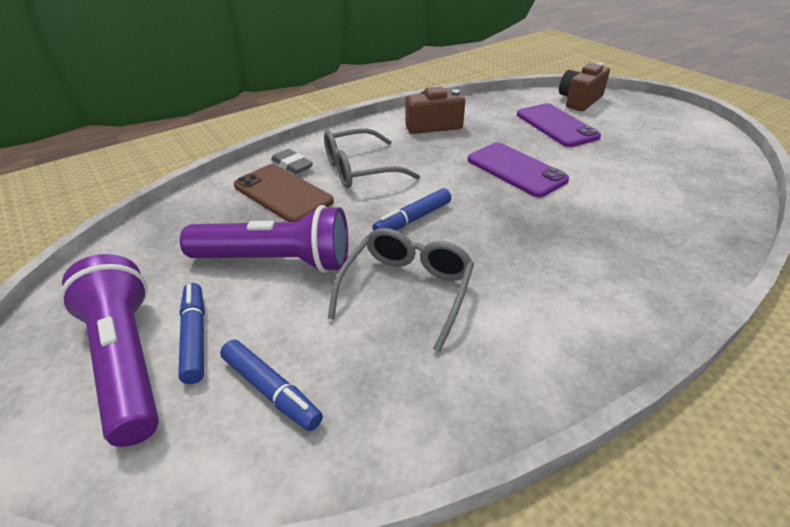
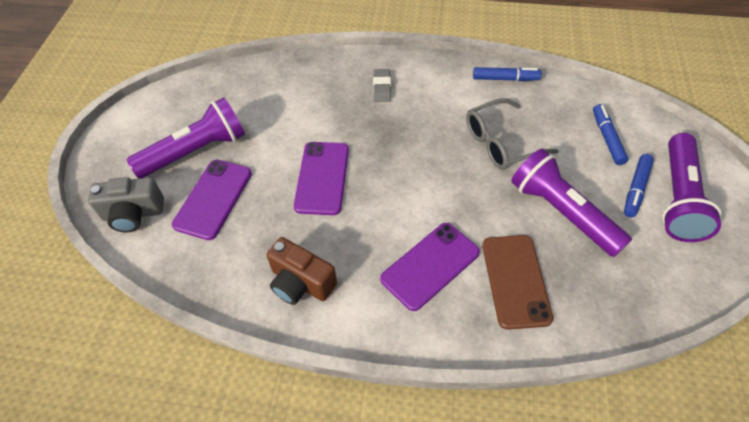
camera: 135 degrees left, 15 degrees up
(292, 165) = (480, 319): grey eraser -> grey eraser (382, 88)
(359, 170) = (430, 266): grey glasses -> purple phone
(413, 219) = (446, 186): blue marker -> blue marker (505, 79)
(579, 101) = (133, 214): brown camera -> grey camera
(624, 136) = (196, 151): none -> purple flashlight

